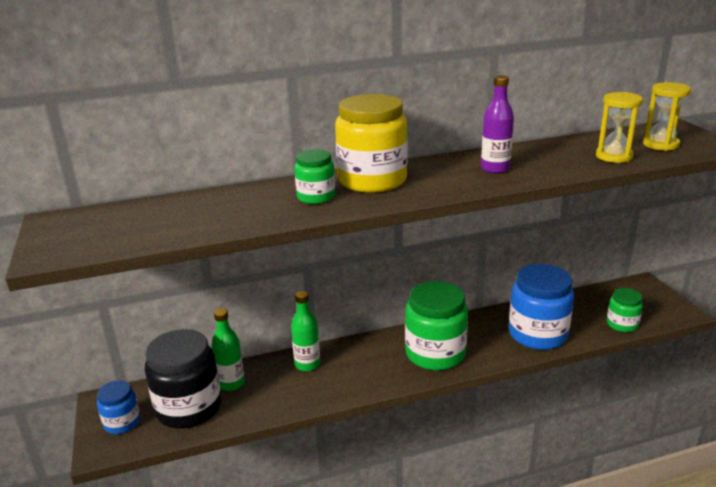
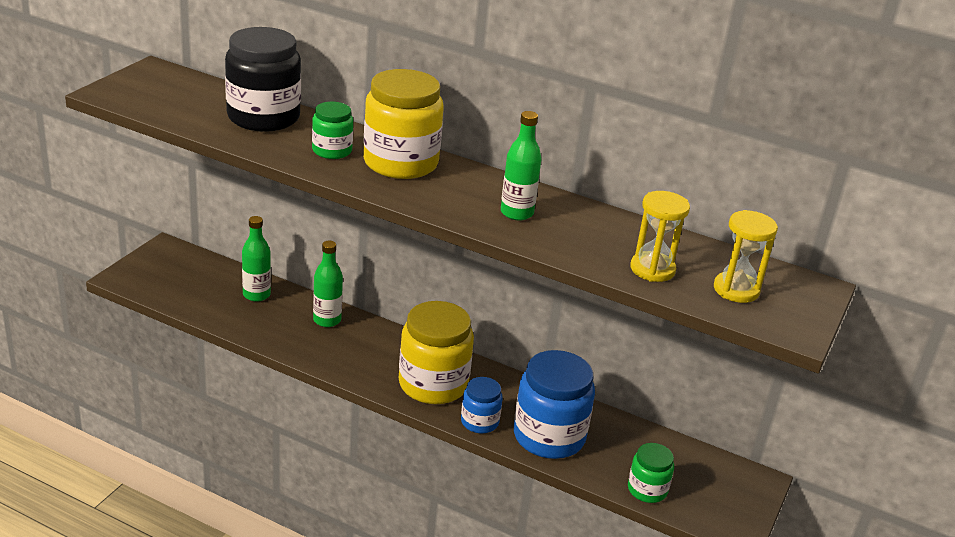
camera: 40 degrees right, 5 degrees up
(122, 422) = (156, 270): blue jar -> blue jar (479, 422)
(189, 408) = (206, 291): black jar -> black jar (263, 117)
(435, 353) = (433, 384): green jar -> yellow jar
(495, 169) = (517, 213): purple bottle -> green bottle

